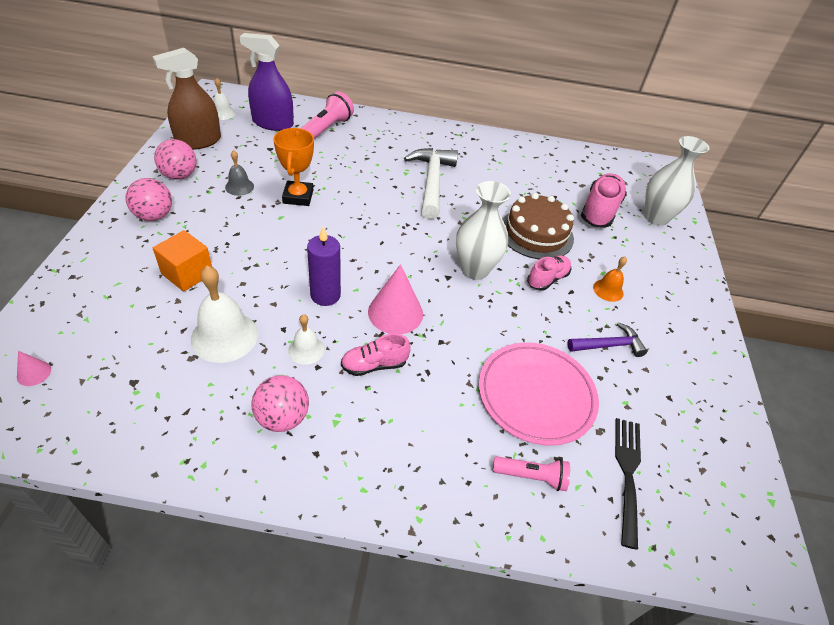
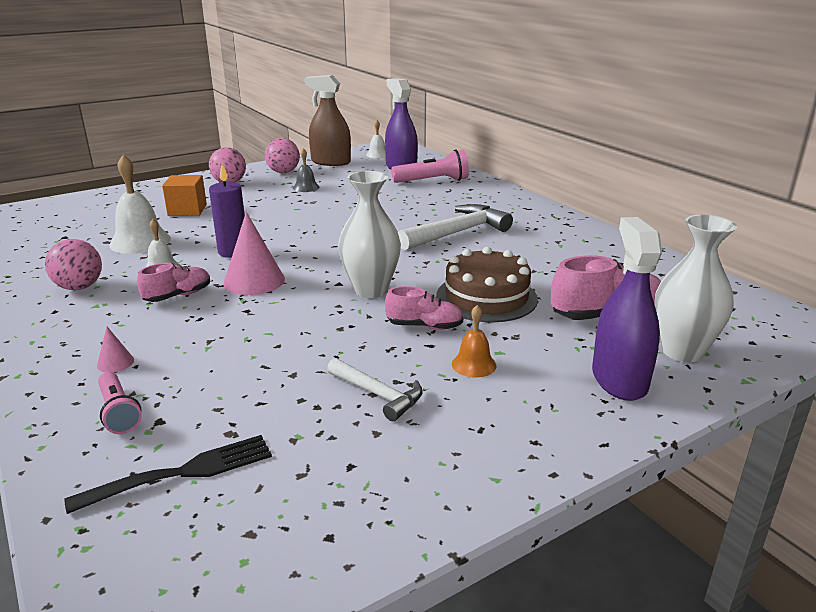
camera: 55 degrees right, 20 degrees down
(34, 373) = (43, 214): pink cone -> pink cone (115, 363)
(298, 197) = (331, 204): orange trophy -> none
(374, 365) = (178, 296): pink shoe -> pink shoe turned 105 degrees clockwise
(536, 395) = (237, 378): pink plate -> none
(609, 345) = (378, 395): purple hammer -> white hammer
(664, 254) = (619, 379): none -> purple spray bottle

